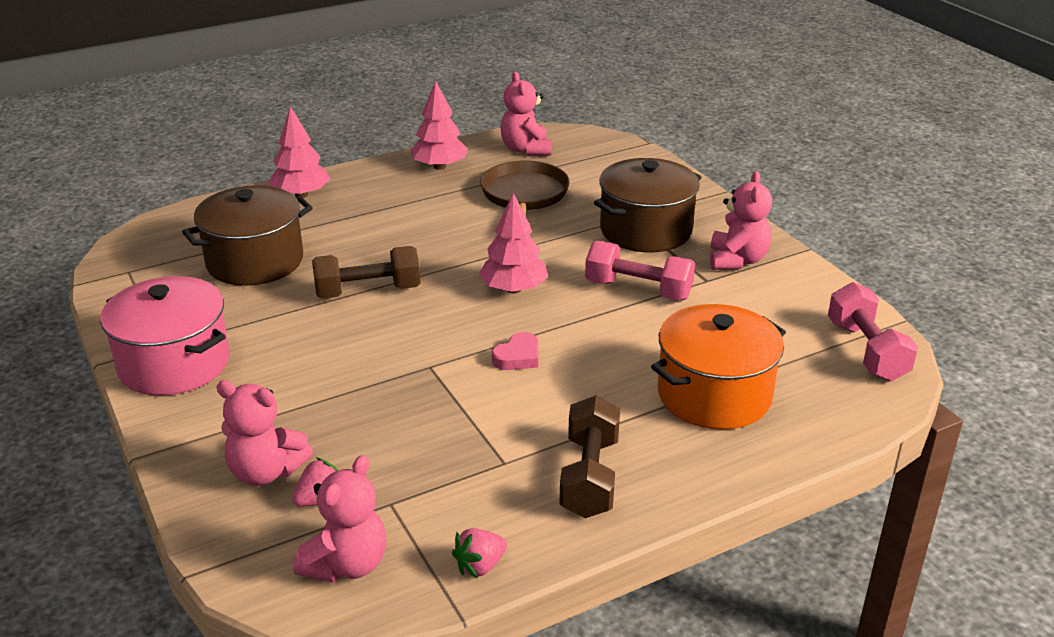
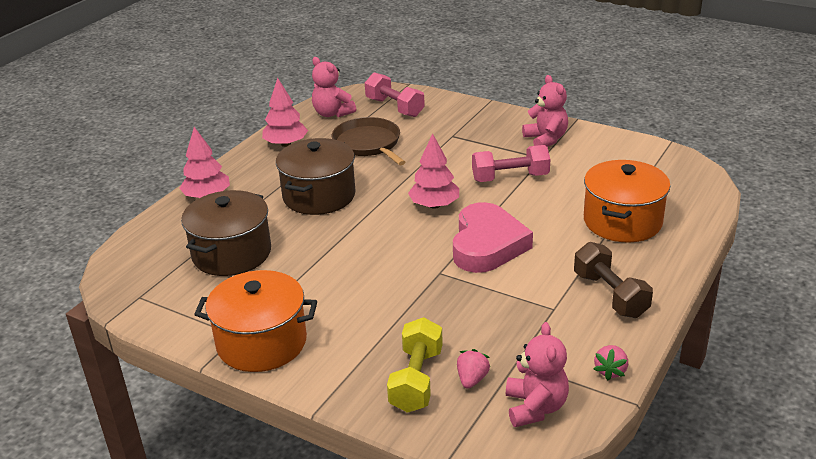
camera: 30 degrees left, 0 degrees up
(174, 363) = (262, 342): pink pot -> orange pot
(266, 472) = (416, 380): pink teddy bear -> yellow dumbbell
(368, 291) = (340, 243): brown dumbbell -> none
(518, 357) = (487, 245): pink heart -> pink heart, size x2.32
(645, 230) = (472, 140): brown pot -> brown pot (319, 196)
(866, 351) = (671, 165): pink dumbbell -> pink dumbbell (394, 107)

